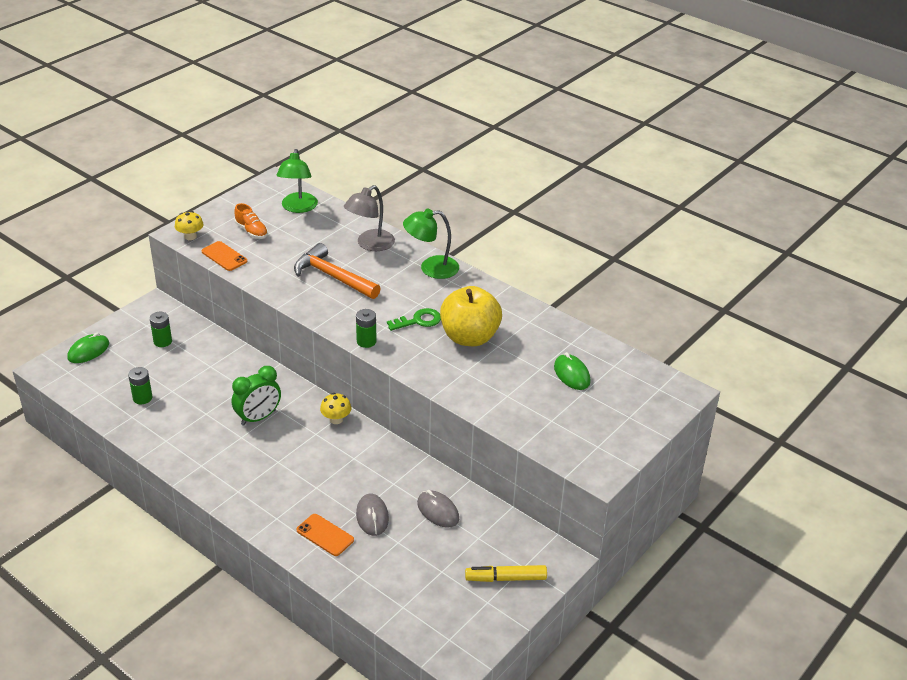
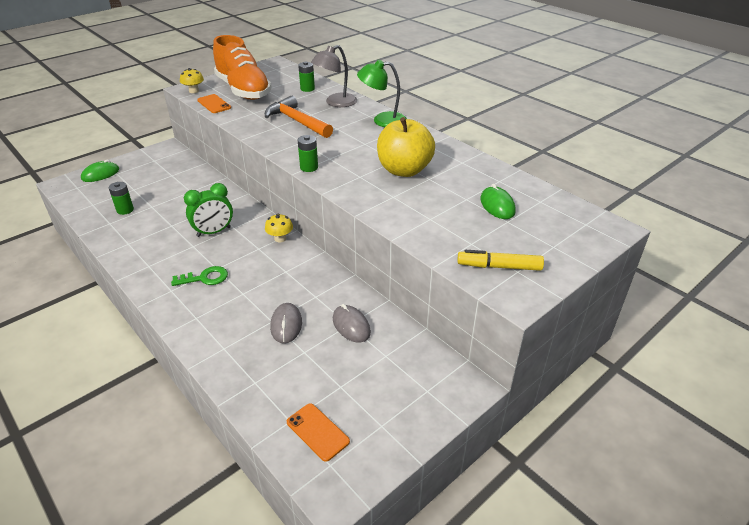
camera: 10 degrees right, 0 degrees up
(162, 341) = (161, 172): green battery -> green battery (307, 89)
(251, 231) = (243, 90): orange shoe -> orange shoe, size x2.39
(298, 208) = (286, 78): green lamp -> none
(325, 535) = (235, 338): orange phone -> orange phone (317, 432)
(418, 321) = (361, 155): green key -> green key (205, 278)
(505, 578) = (406, 401): yellow marker -> yellow marker (499, 267)

